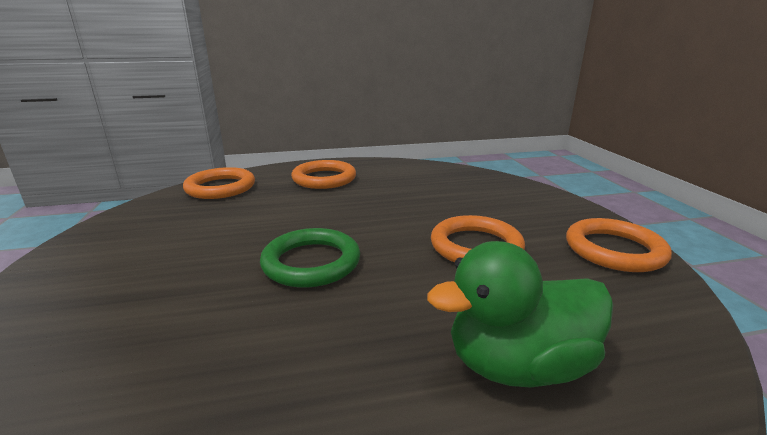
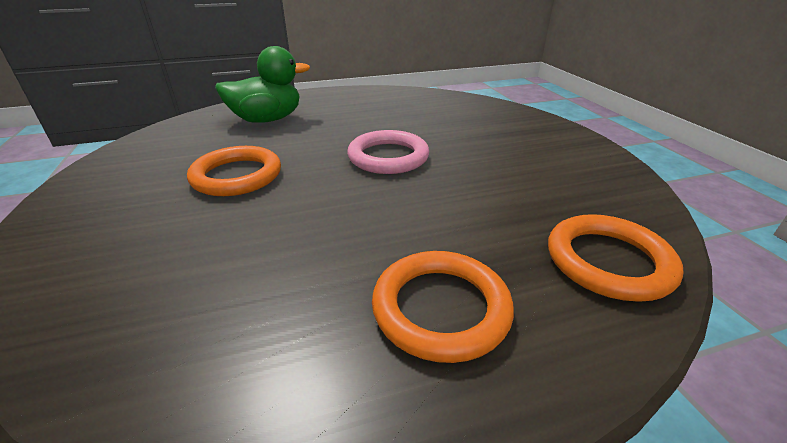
camera: 175 degrees right, 10 degrees up
(311, 262) = (388, 157): green ring -> pink ring
(614, 250) = (104, 178): orange ring -> none

